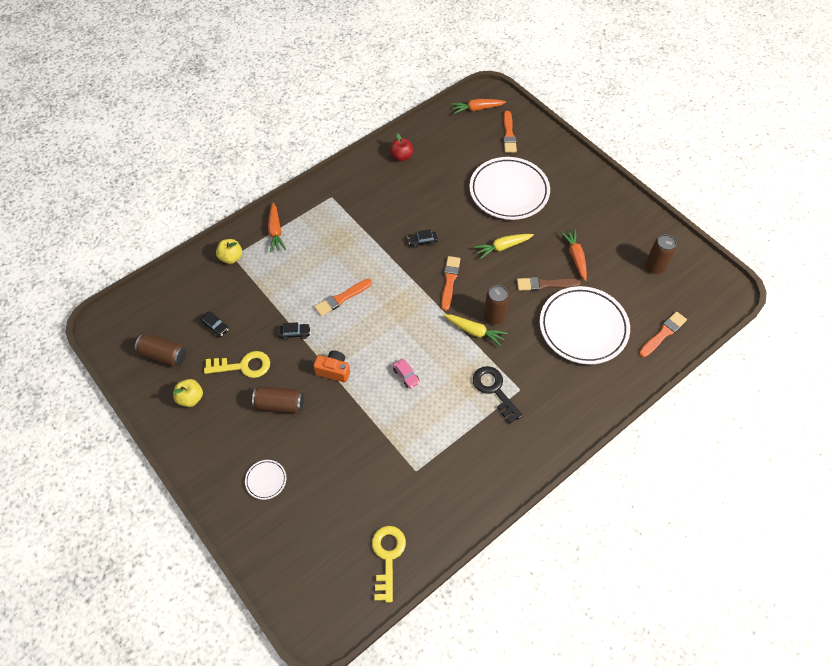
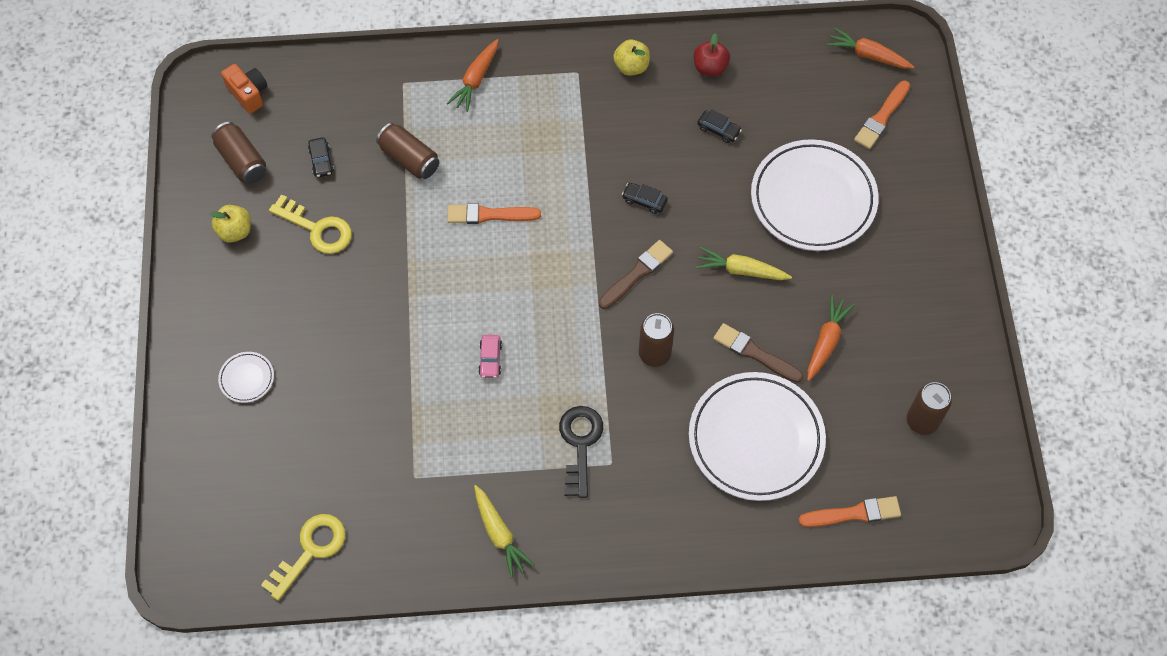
camera: 35 degrees right, 5 degrees up
(231, 257) = (400, 83): yellow apple -> yellow apple (631, 67)
(280, 404) = (324, 301): brown can -> brown can (409, 159)
(295, 333) = (403, 225): black car -> black car (718, 130)
(334, 370) = (413, 299): orange camera -> orange camera (248, 94)
(449, 281) = (636, 274): orange brush -> brown brush
(474, 331) = (615, 357): yellow carrot -> yellow carrot (499, 534)

